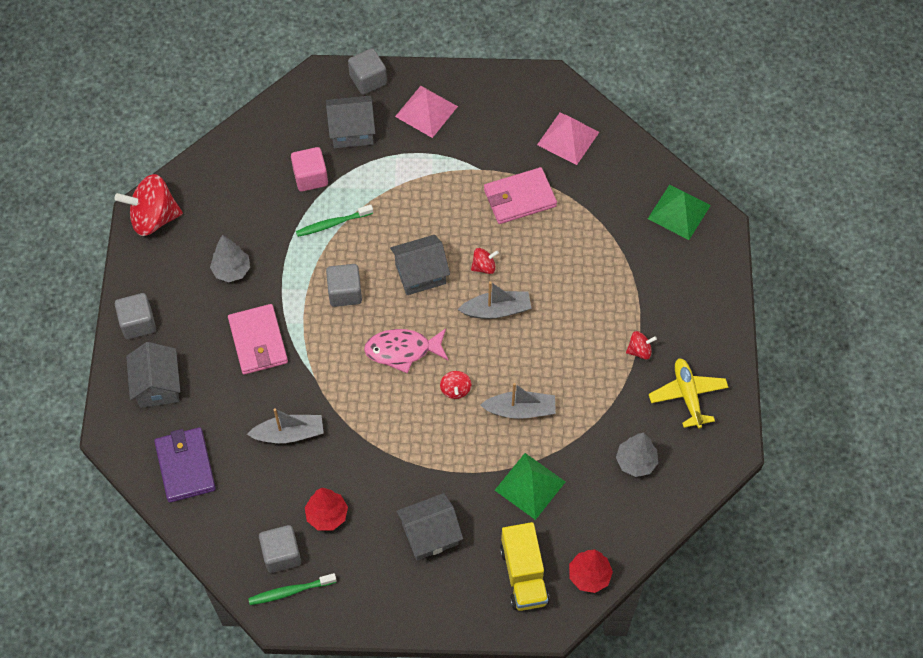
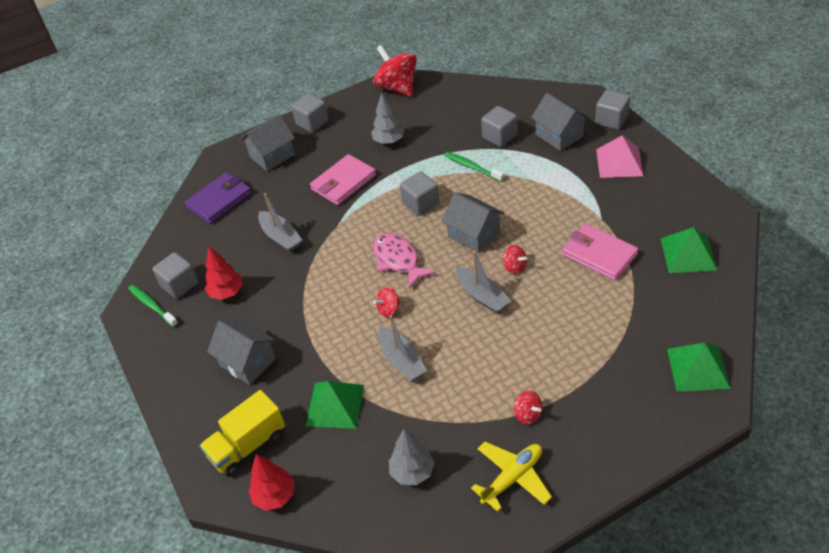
camera: 65 degrees right, 15 degrees down
(310, 177) = (499, 137): pink cube -> grey cube
(568, 138) = (688, 254): pink pyramid -> green pyramid

